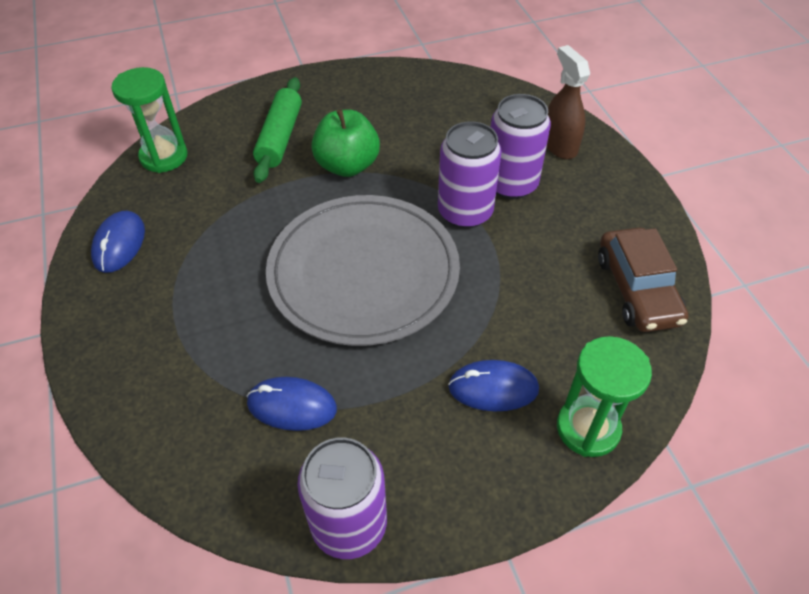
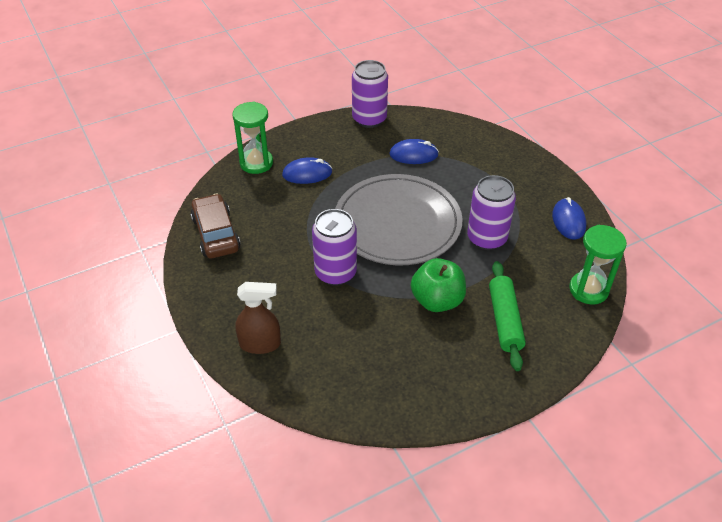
camera: 170 degrees right, 5 degrees down
(511, 184) = (302, 301): purple can -> purple can (486, 238)
(559, 145) = (260, 344): brown spray bottle -> brown spray bottle turned 60 degrees counterclockwise

